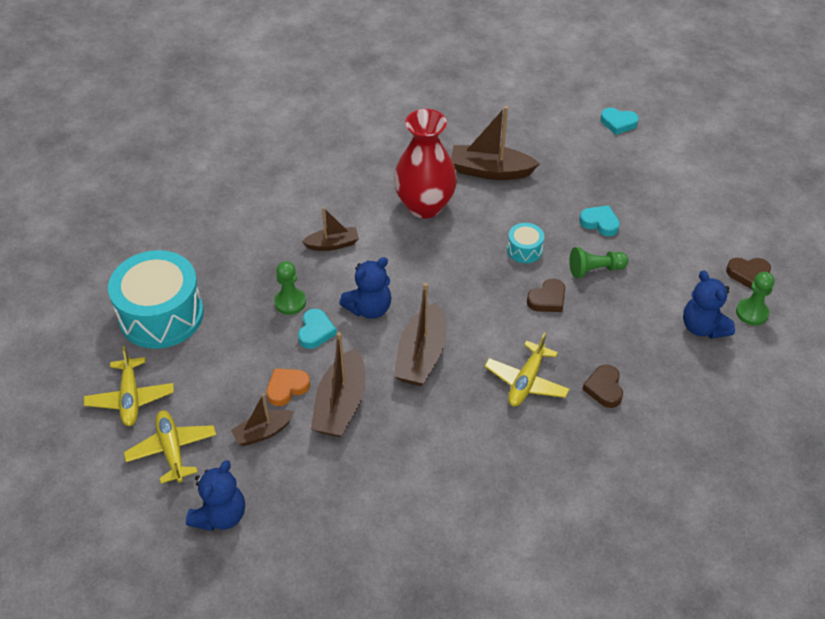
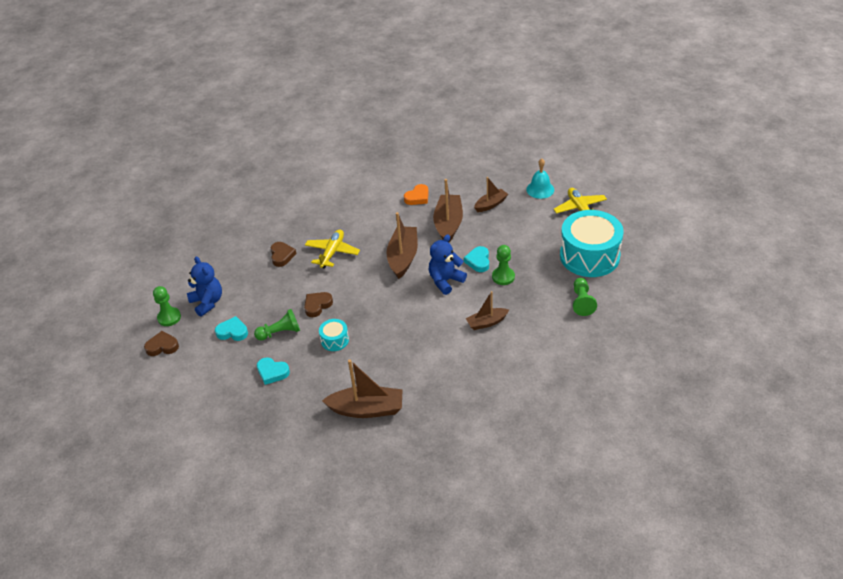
camera: 175 degrees right, 5 degrees down
(172, 450) = (540, 189): yellow plane -> turquoise bell
(205, 253) = (582, 302): none -> green pawn
(220, 515) = (498, 167): blue teddy bear -> none
(287, 388) = (485, 227): orange heart -> orange heart (417, 197)
(425, 206) = (420, 366): red vase -> none
(618, 123) = (242, 485): turquoise heart -> turquoise heart (232, 332)

